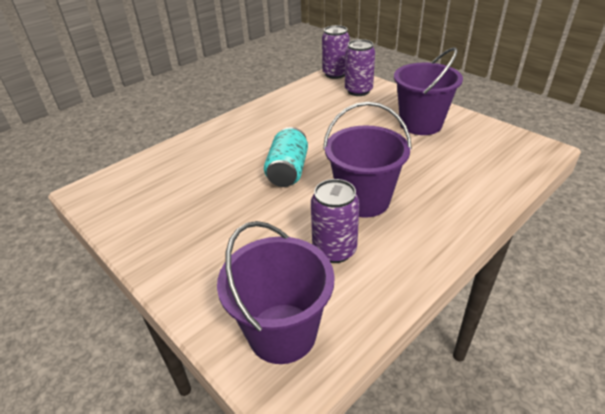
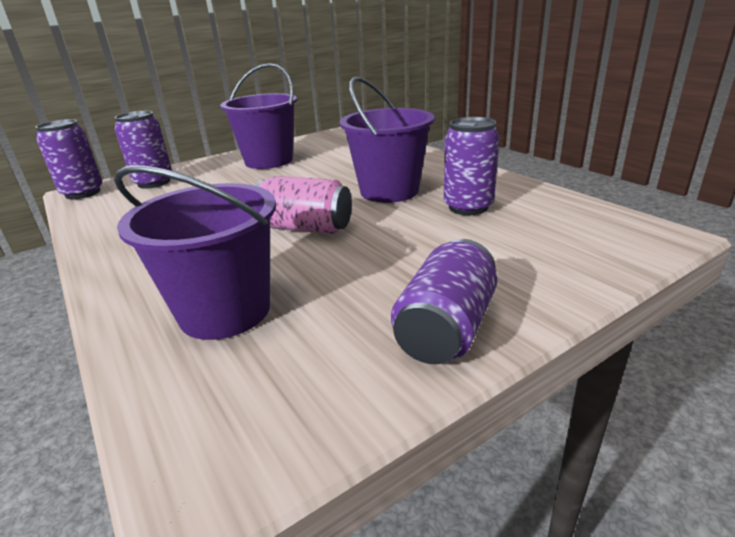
camera: 80 degrees left, 10 degrees down
(161, 246) = (446, 328): none -> purple can
(282, 333) = (593, 234): purple bucket -> purple bucket (225, 311)
(287, 171) = (305, 228): turquoise can -> pink can

